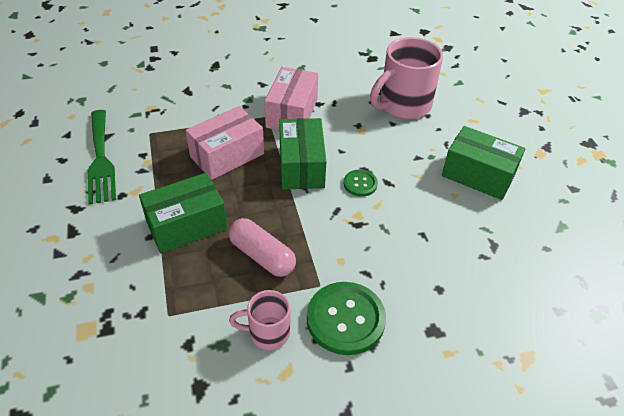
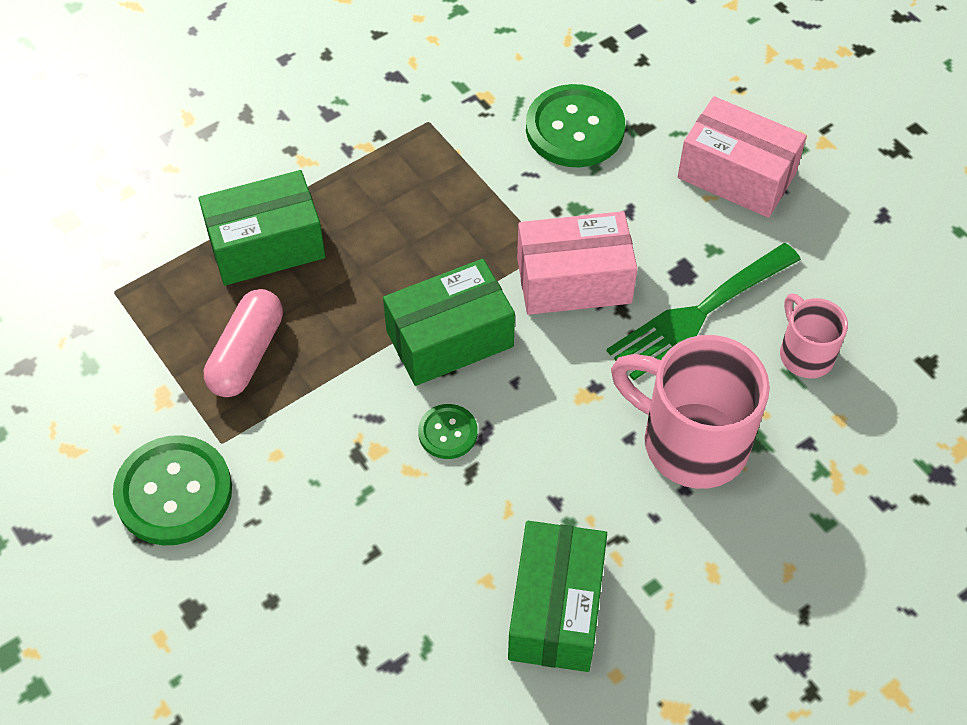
camera: 70 degrees right, 10 degrees up
(101, 159) = (346, 94): green fork -> green fork (698, 314)
(186, 225) = (266, 245): green box -> green box turned 60 degrees counterclockwise
(198, 85) = (575, 129): none -> green button
(227, 155) = (427, 234): pink box -> pink box (736, 175)
(267, 333) = (122, 408): pink mug -> pink mug (805, 354)

